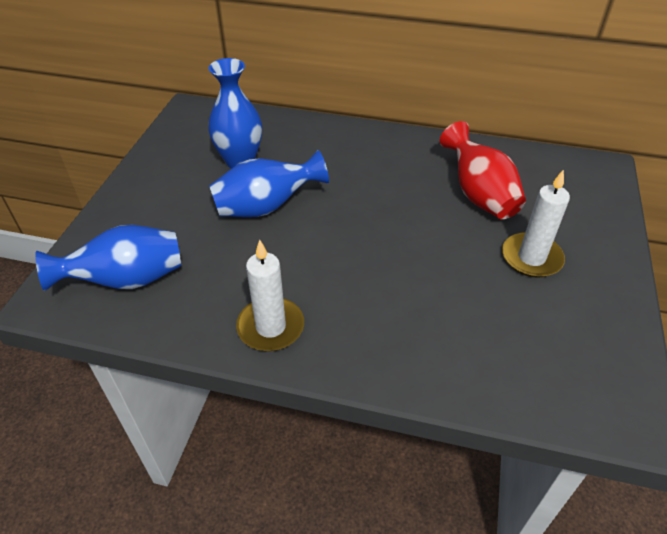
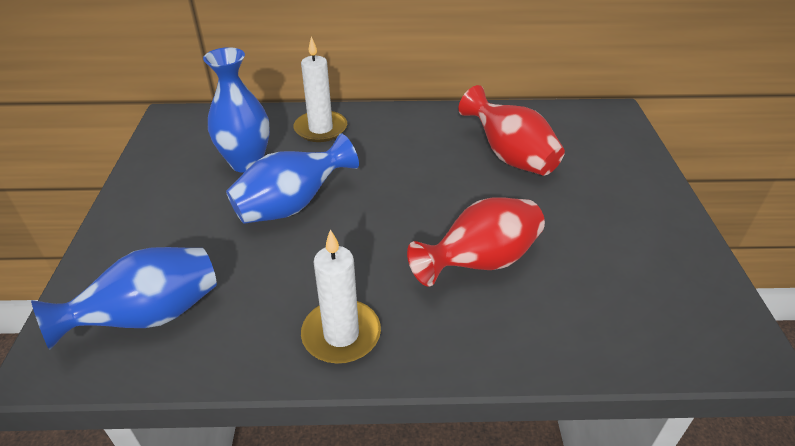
camera: 15 degrees left, 5 degrees down
(412, 289) = (480, 262): none -> red vase
(531, 258) = (585, 208): white candle -> white candle (320, 129)

